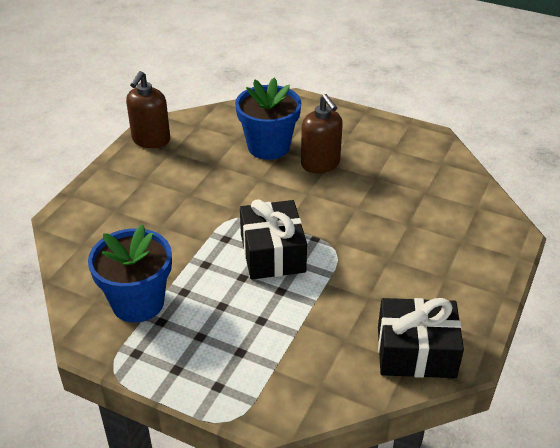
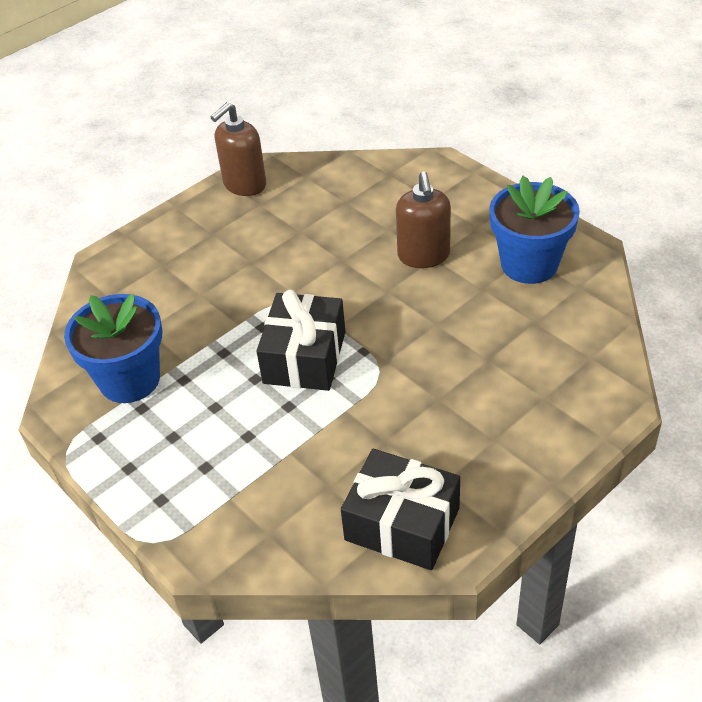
camera: 25 degrees right, 5 degrees up
(268, 146) = (374, 220): blue flower pot -> blue flower pot (529, 264)

